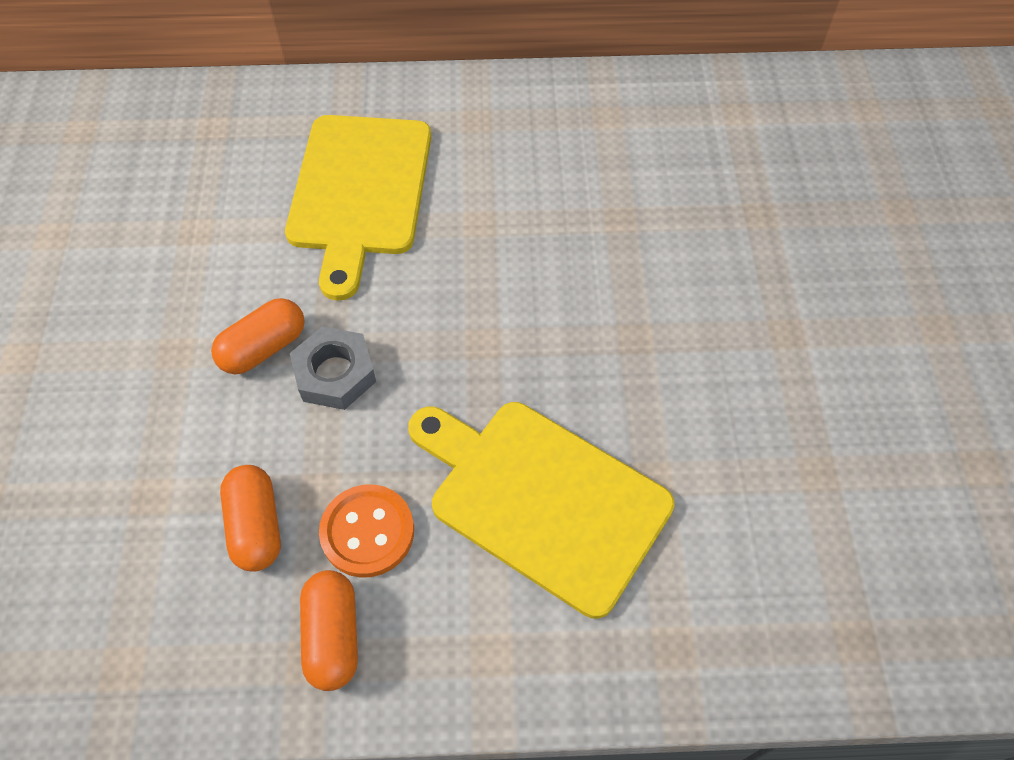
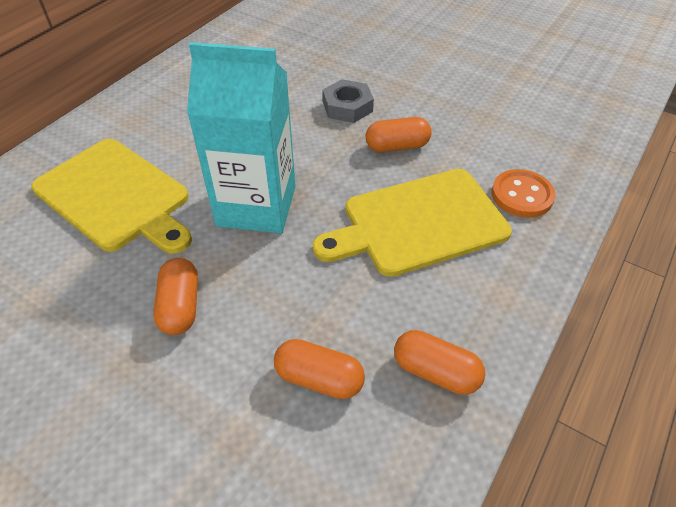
camera: 55 degrees left, 10 degrees down
(335, 373) = (241, 276): grey nut -> grey nut (347, 107)
(367, 532) = (374, 316): orange button -> orange button (522, 195)
(441, 320) = (256, 206): none -> turquoise carton
(661, 399) = (397, 146): none -> orange capsule

